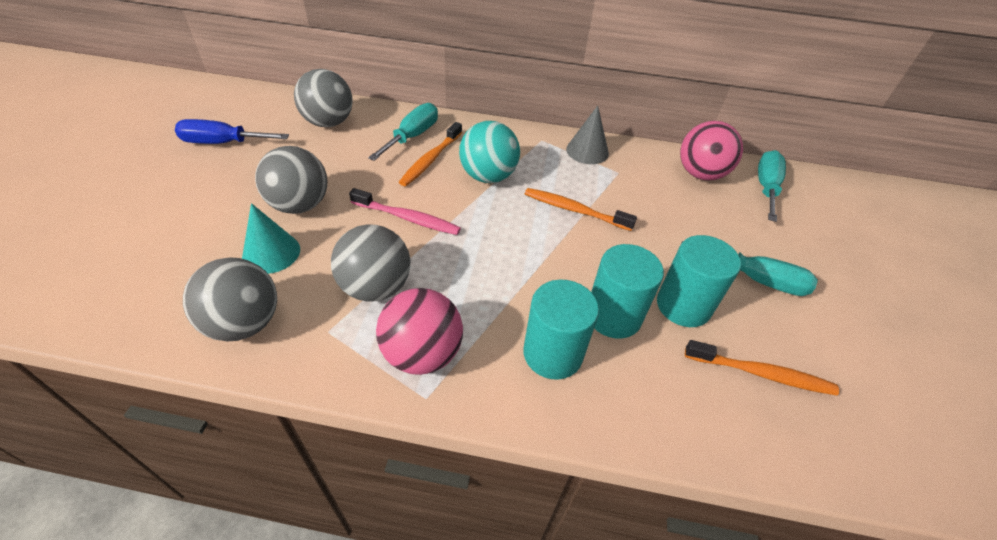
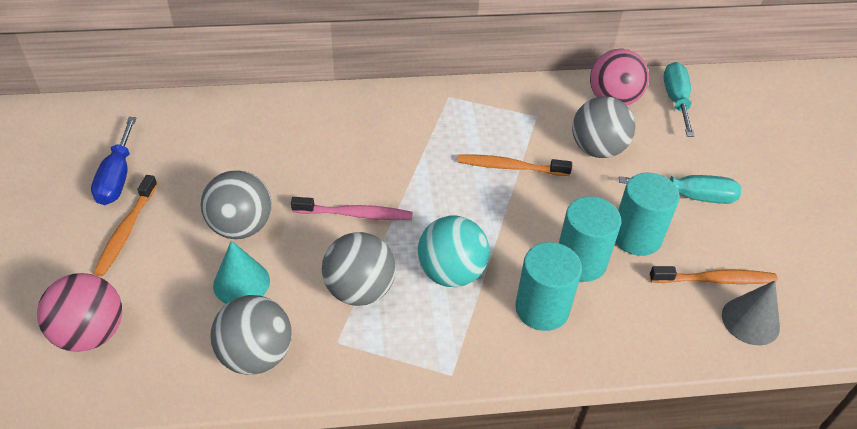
camera: 15 degrees left, 0 degrees up
(223, 143) = (118, 177): blue screwdriver -> blue screwdriver turned 75 degrees counterclockwise
(329, 123) = (219, 126): grey ball -> grey ball (597, 149)
(412, 136) = (316, 122): turquoise screwdriver -> none
(422, 354) = (431, 339): pink ball -> pink ball (91, 333)
(431, 159) = (348, 145): orange toothbrush -> orange toothbrush (126, 231)
(488, 176) = (413, 150): turquoise ball -> turquoise ball (451, 273)
(587, 151) = (498, 99): grey cone -> grey cone (750, 321)

